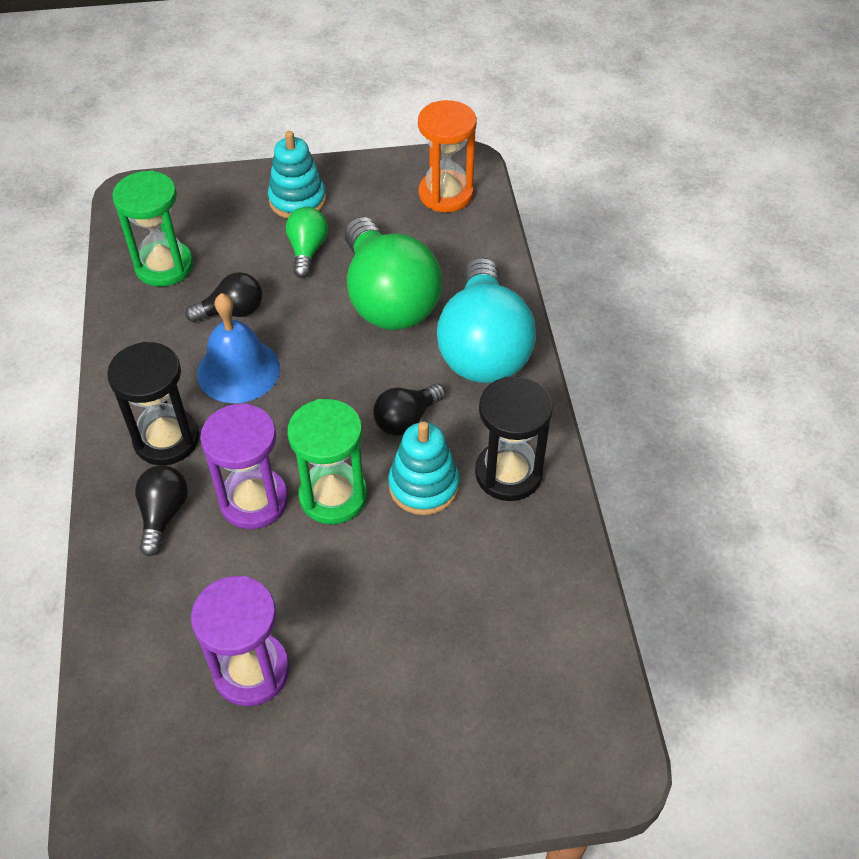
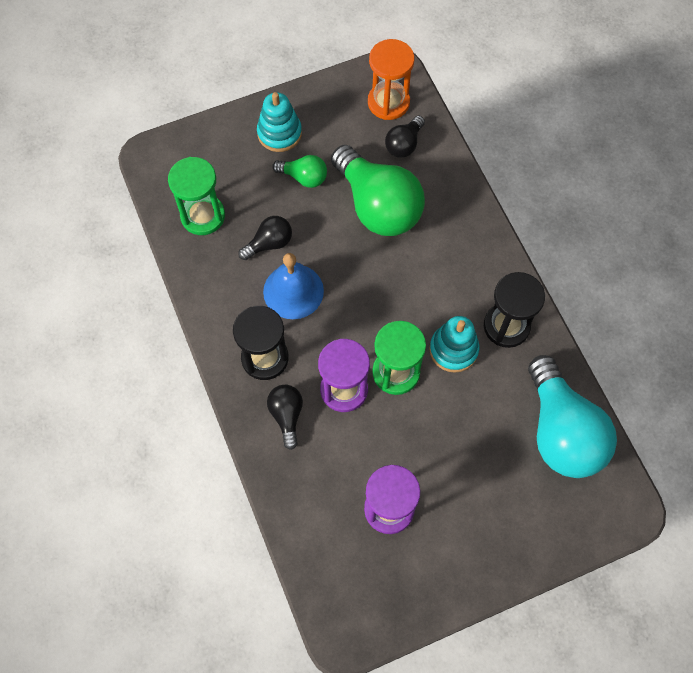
camera: 15 degrees left, 15 degrees up
(307, 250) = (304, 177): green light bulb -> green light bulb turned 120 degrees clockwise
(406, 419) = (425, 302): black light bulb -> black light bulb (404, 144)
(483, 347) = (458, 230): turquoise light bulb -> turquoise light bulb (561, 431)

